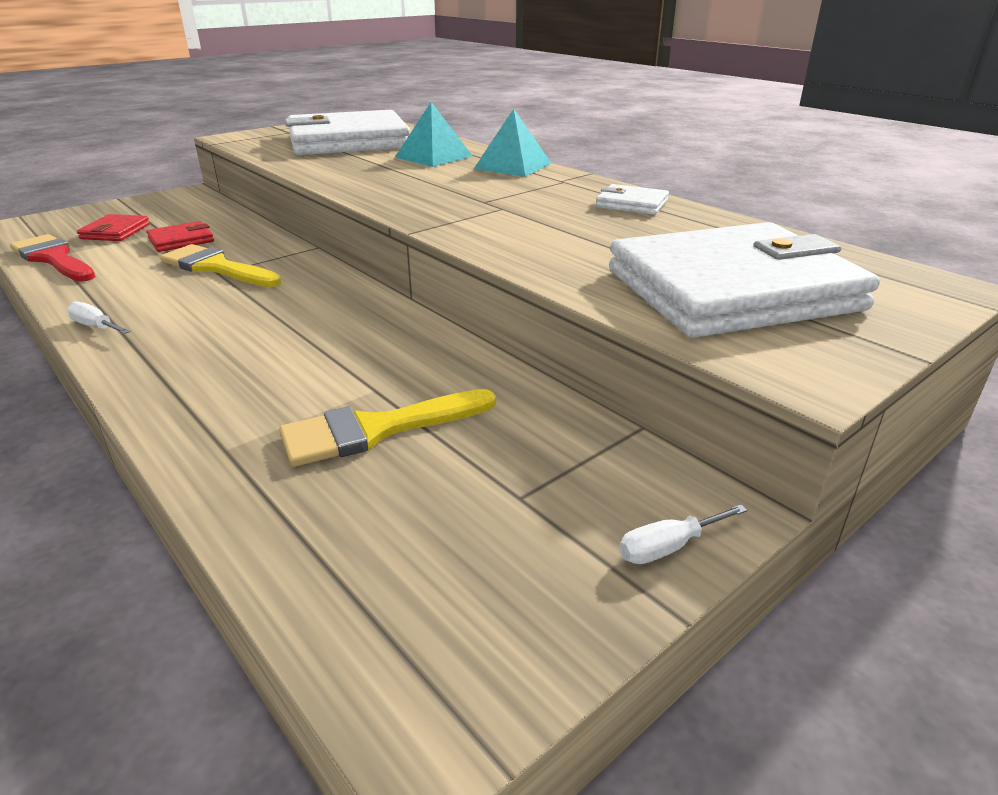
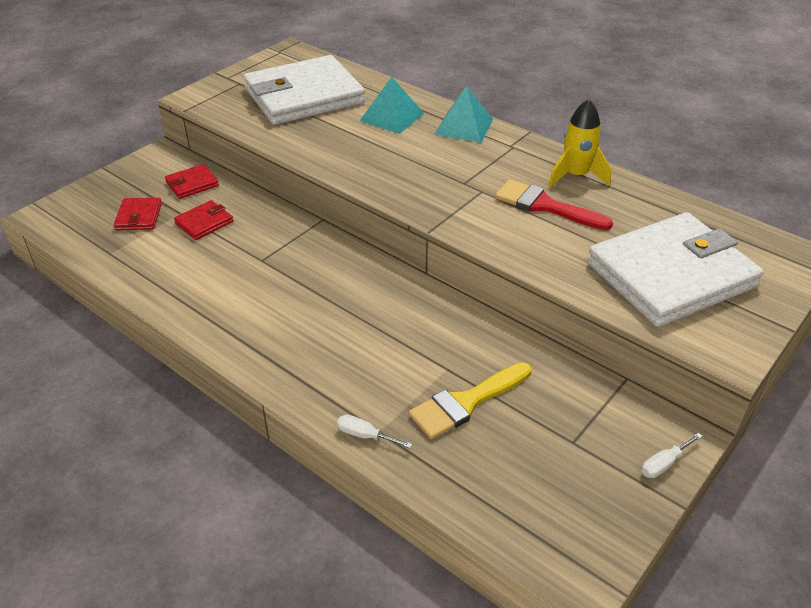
camera: 10 degrees left, 10 degrees up
(54, 258) = (114, 258): red brush -> red brush (545, 206)
(96, 327) = (211, 332): white screwdriver -> white screwdriver (365, 435)
(197, 213) = (192, 184): none -> red wallet
(216, 267) = (257, 254): yellow brush -> none
(632, 204) = (576, 176): white wallet -> yellow rocket

